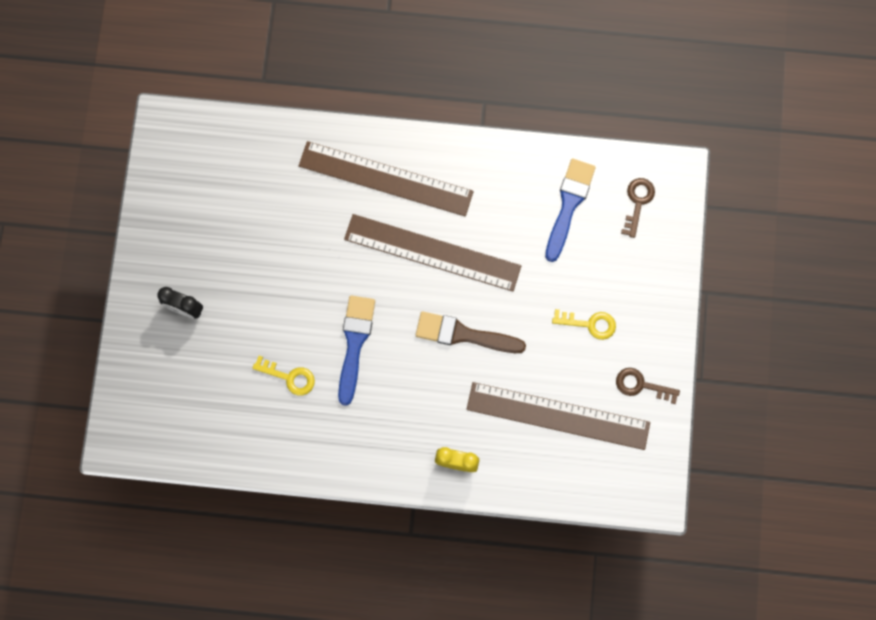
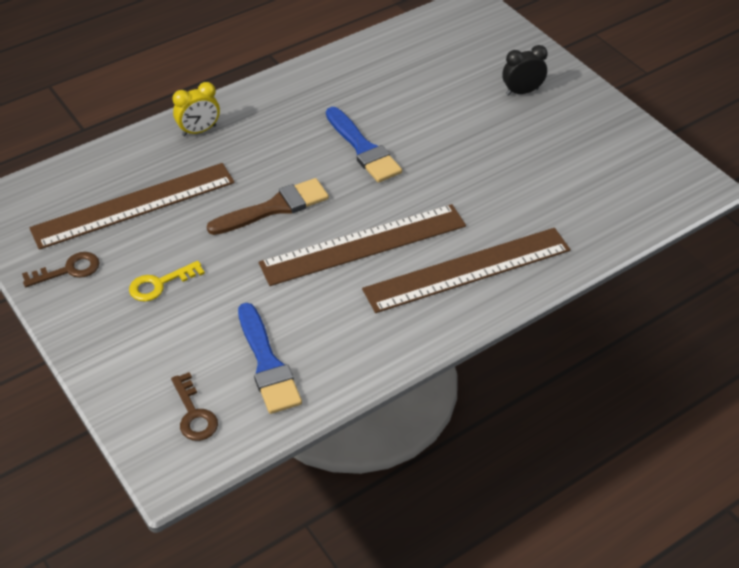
camera: 140 degrees right, 30 degrees down
(289, 377) = (392, 101): yellow key -> none

